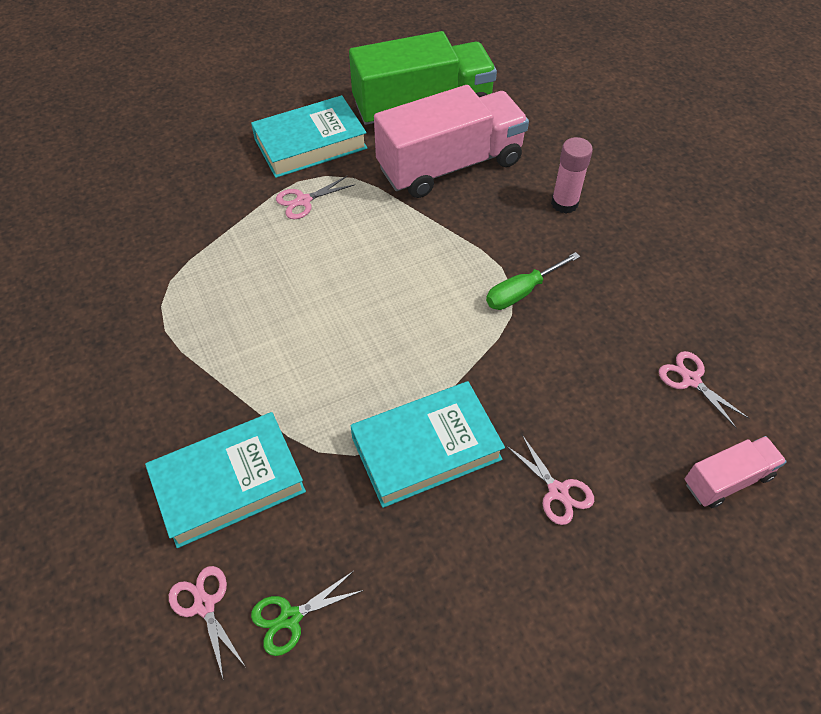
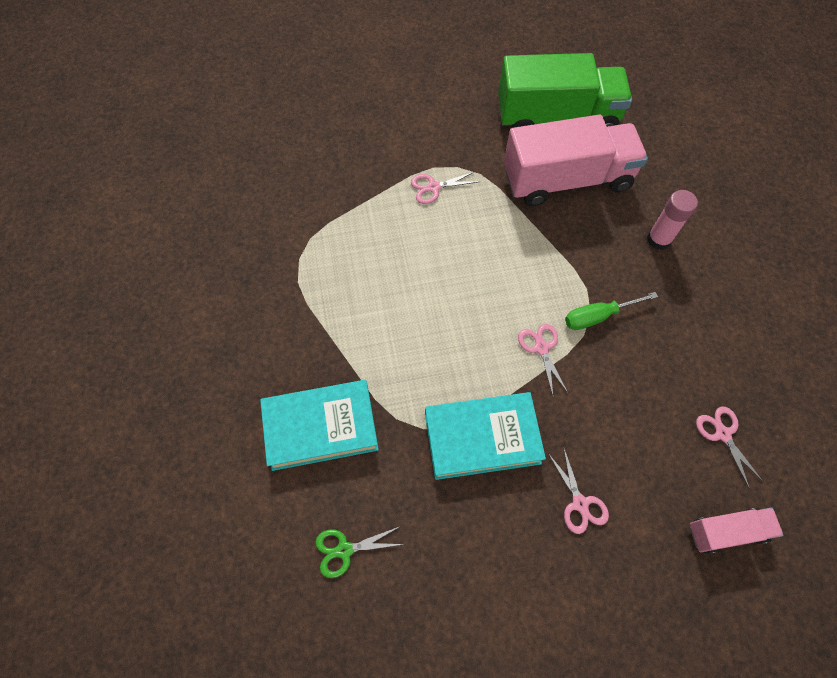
camera: 15 degrees right, 10 degrees up
(204, 605) = (283, 522): pink scissors -> pink scissors (541, 348)
(310, 143) = (451, 132): turquoise book -> none

